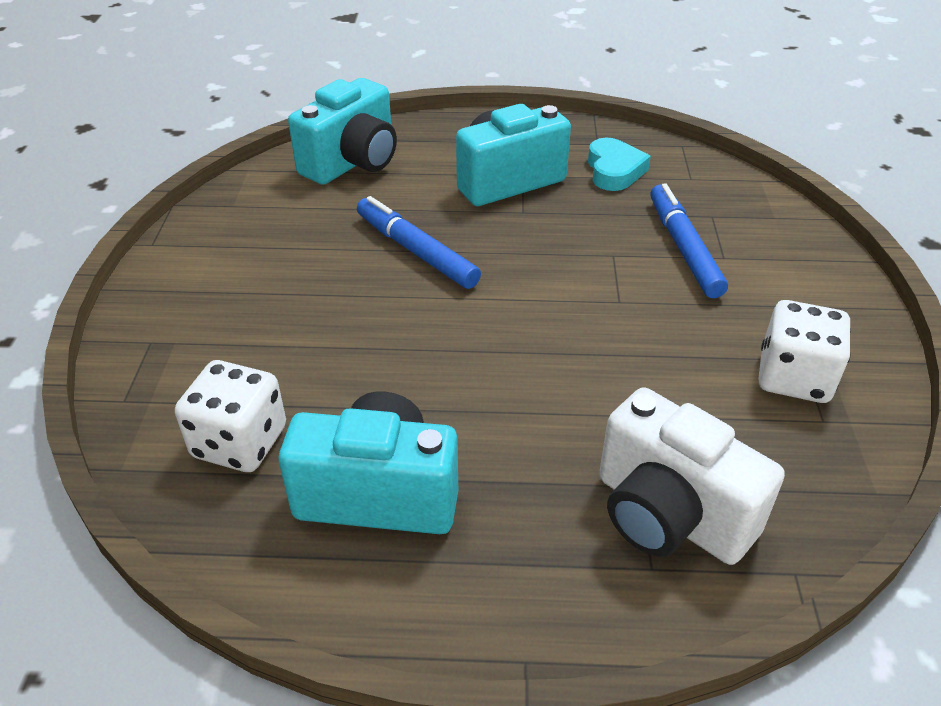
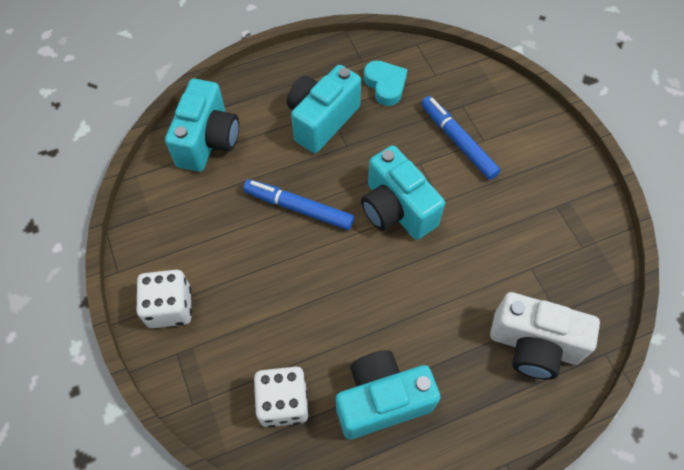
camera: 25 degrees left, 20 degrees up
(548, 290) = (396, 209): none -> turquoise camera
(794, 377) = (557, 222): white dice -> white dice (170, 307)

